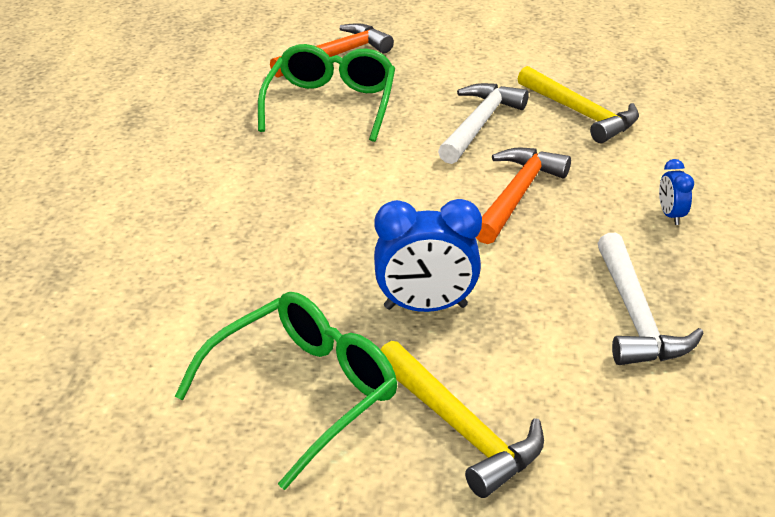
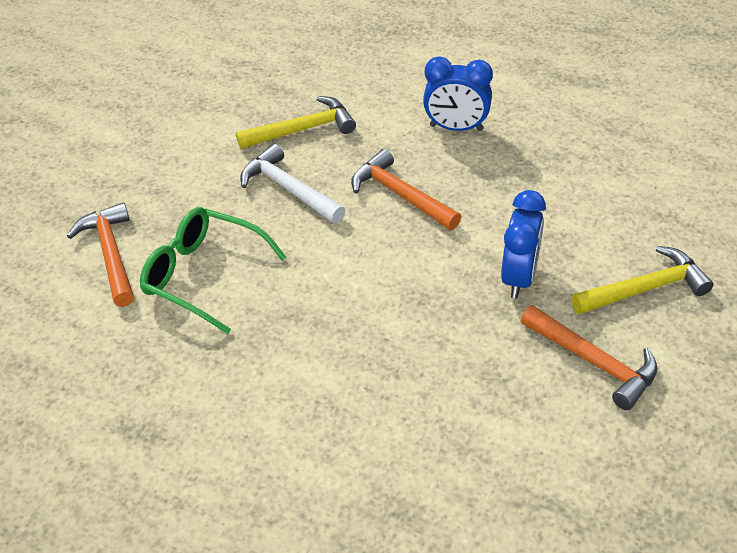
camera: 70 degrees left, 10 degrees up
(304, 392) = (594, 362): green glasses -> orange hammer
(635, 316) = (558, 178): white hammer -> none
(670, 215) = (456, 128): blue clock -> blue clock, size x1.97

